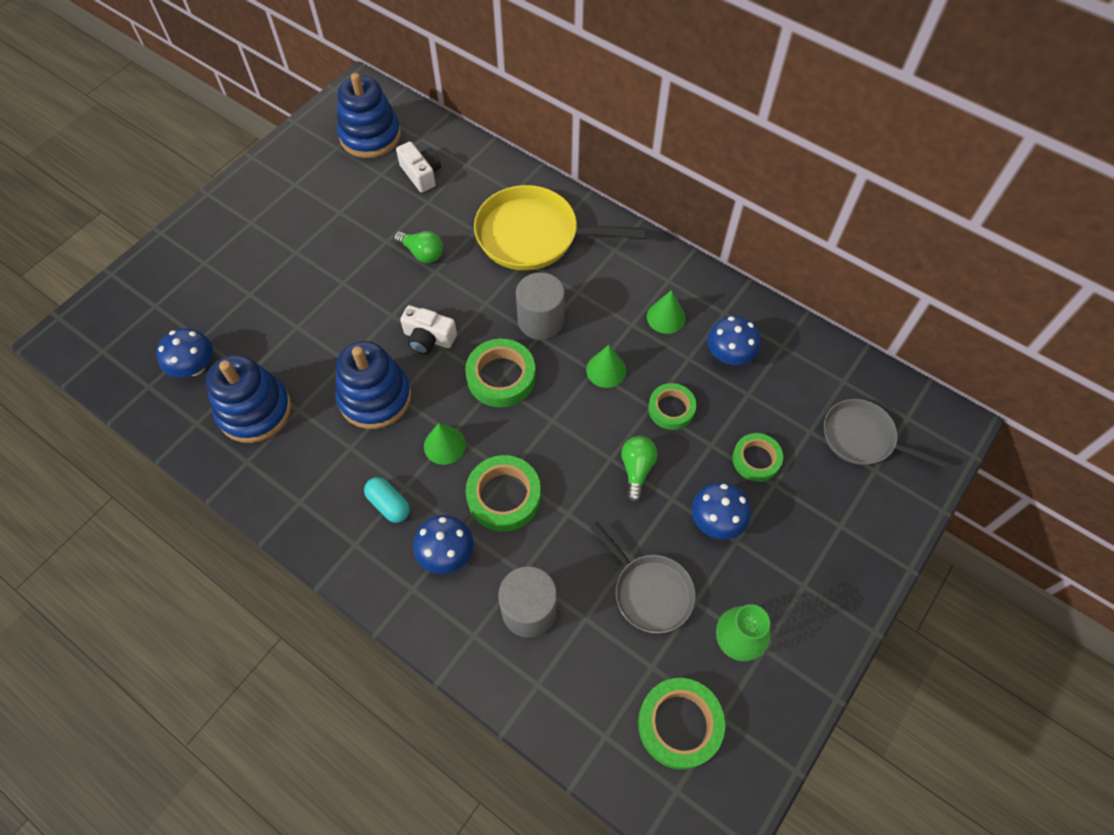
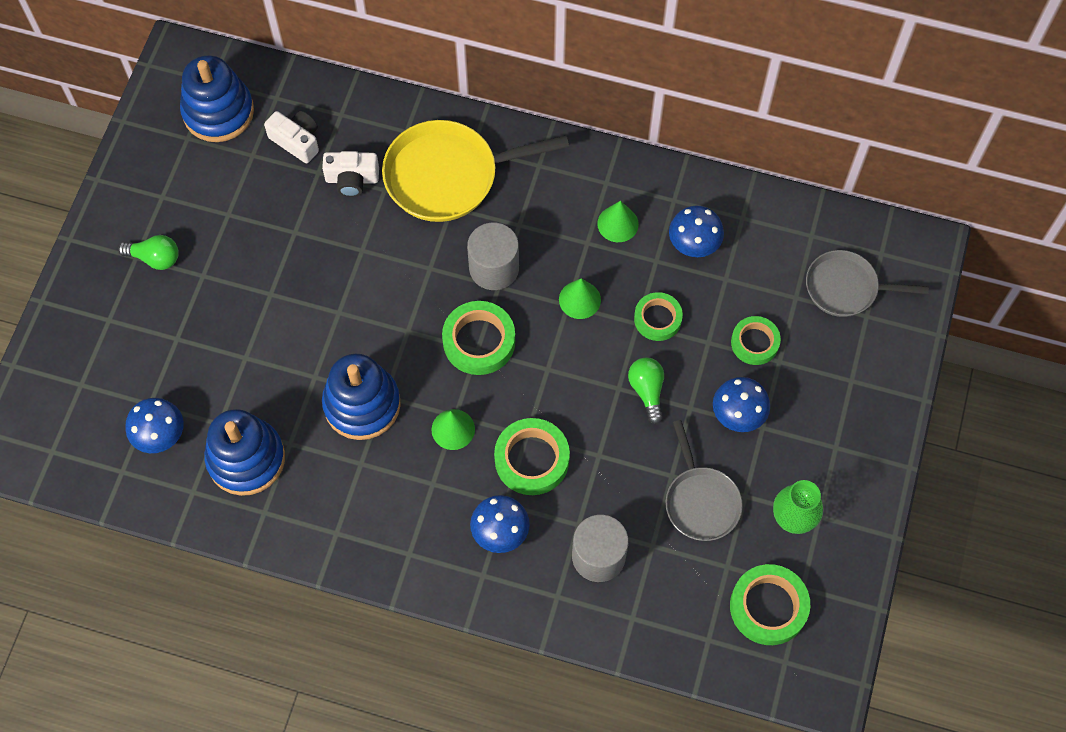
camera: 20 degrees left, 5 degrees up
(389, 504) = (425, 505): turquoise capsule -> none
(422, 253) = (339, 233): green light bulb -> green light bulb (155, 258)
(428, 338) = (388, 325): white camera -> white camera (352, 179)
(649, 591) = (700, 501): grey pan -> grey pan turned 45 degrees clockwise

